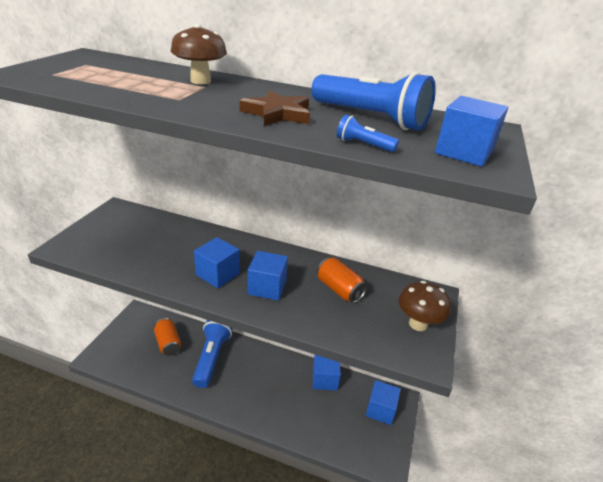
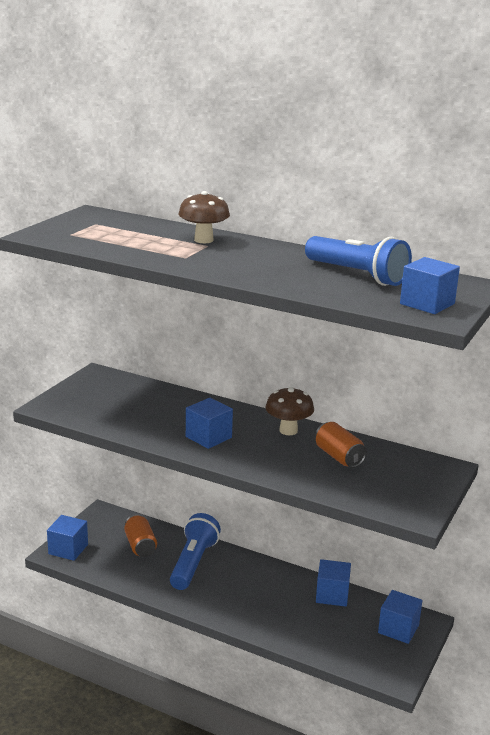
camera: 10 degrees right, 10 degrees down
(267, 287) = (260, 450): blue cube -> blue cube (68, 549)
(277, 114) = (272, 271): brown star -> none
(363, 145) = (339, 296): blue flashlight -> none
(418, 324) = (418, 489): brown mushroom -> brown mushroom (288, 430)

